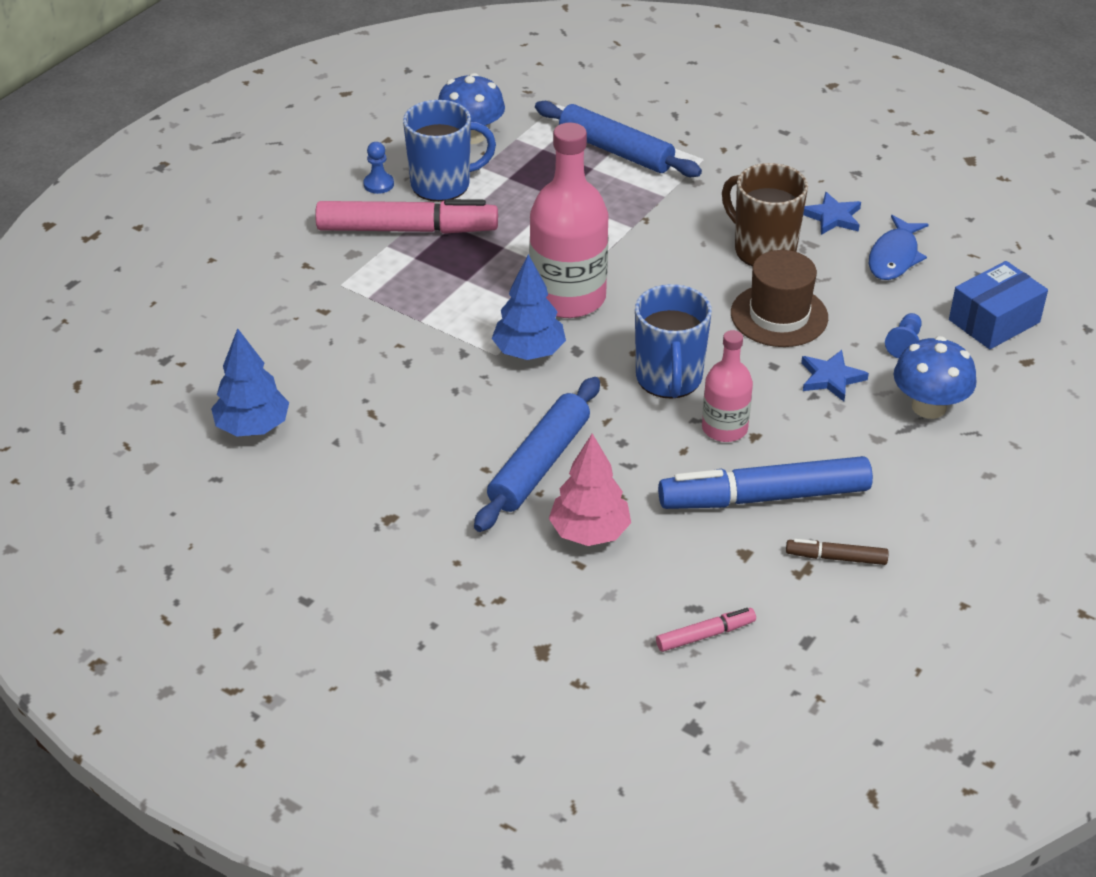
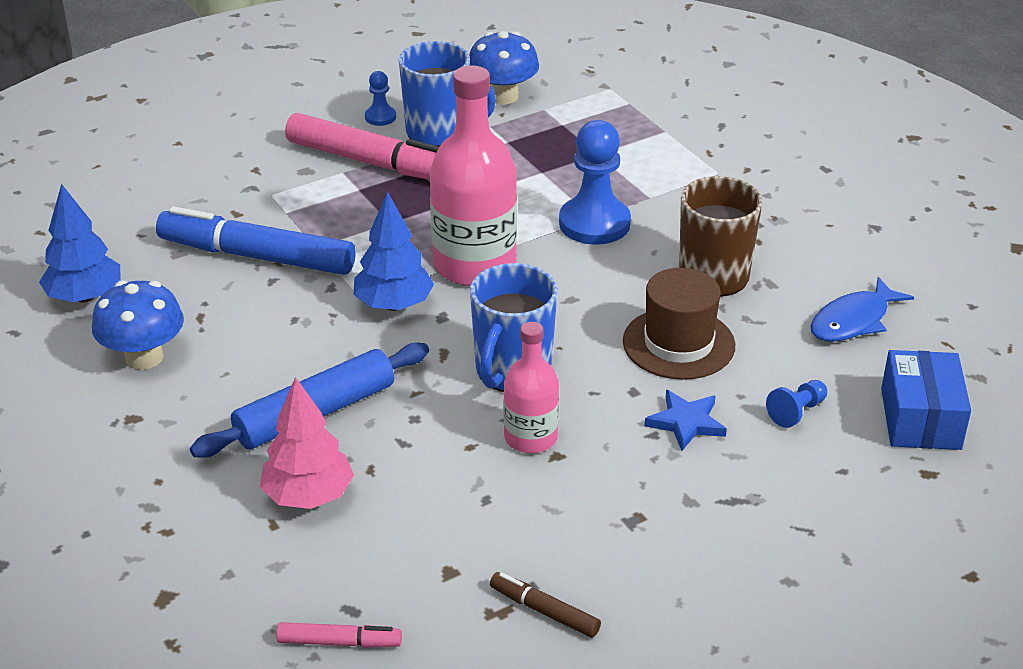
camera: 25 degrees right, 5 degrees down
(616, 150) = (633, 143): blue rolling pin -> none
(637, 232) = (594, 223): none -> blue pawn
(764, 497) = (517, 520): blue marker -> blue marker (257, 256)
(832, 217) = (814, 263): blue star -> none
(929, 406) = (774, 486): blue mushroom -> blue mushroom (144, 357)
(994, 321) = (920, 419): blue box -> blue box turned 75 degrees counterclockwise

